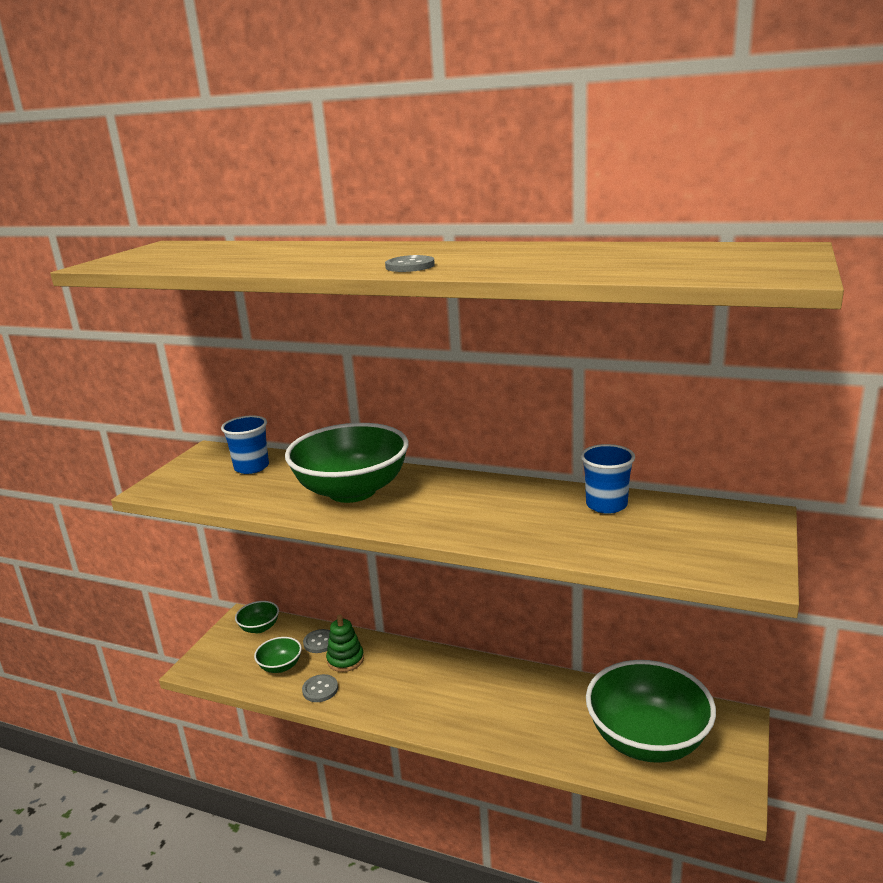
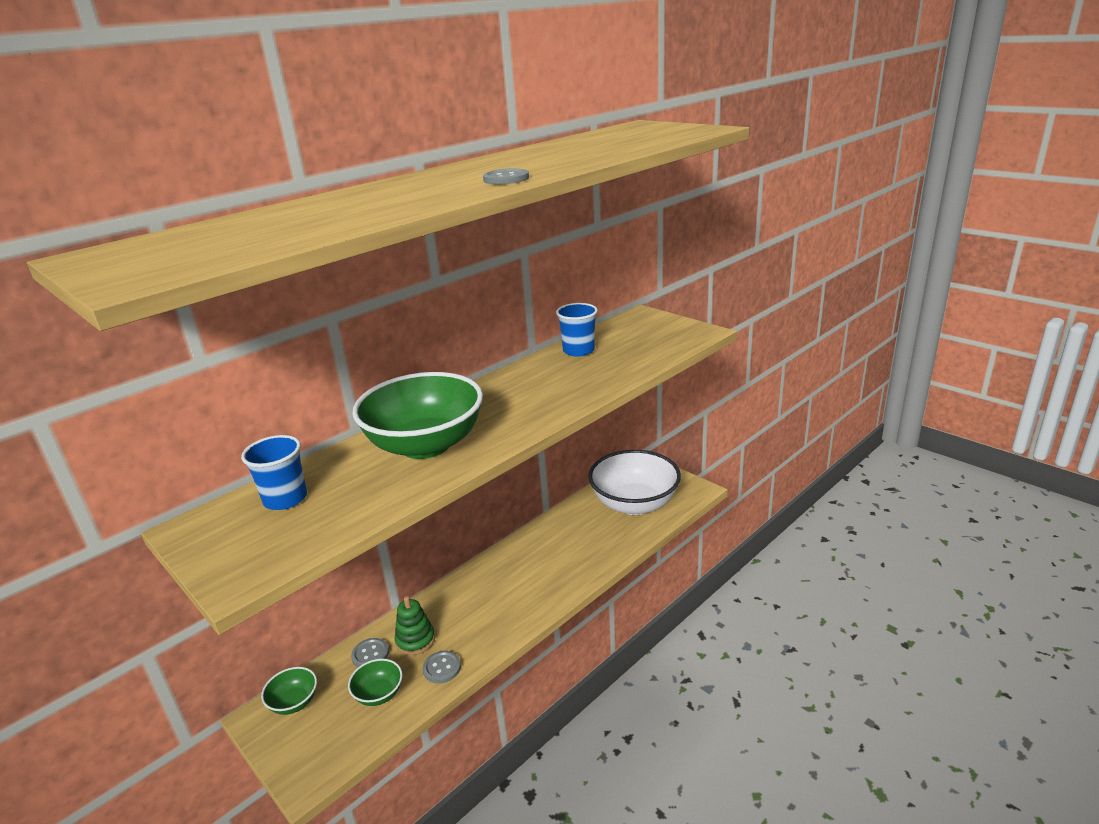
camera: 65 degrees left, 5 degrees up
(647, 739) = (634, 504): green bowl -> white bowl

